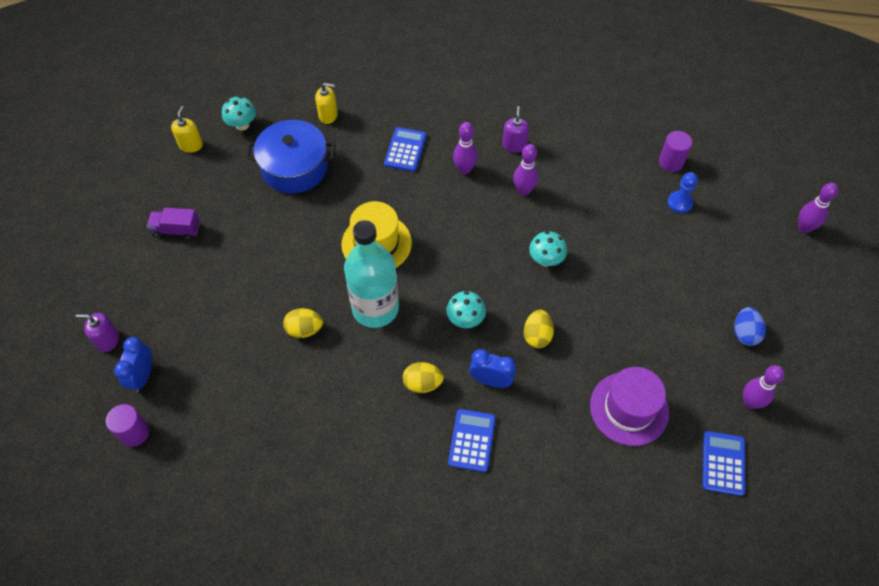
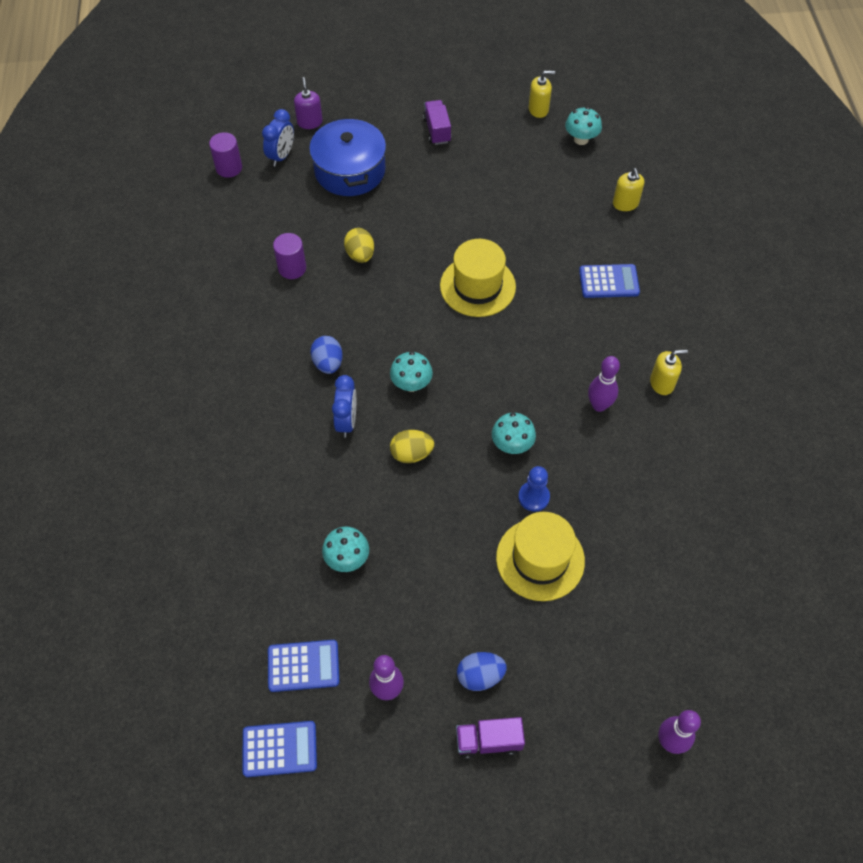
camera: 75 degrees right, 0 degrees up
(143, 376) = (281, 156): blue clock -> blue clock turned 120 degrees clockwise
(294, 167) = (545, 195): blue pot -> blue pot (350, 171)
(375, 308) = (400, 304): turquoise bottle -> none
(422, 383) = (328, 363): yellow egg -> blue egg
(464, 169) = (605, 342): purple bowling pin -> none
(471, 440) = (277, 418): blue calculator -> blue calculator (279, 749)
(514, 145) = (662, 383): purple soap dispenser -> yellow soap dispenser
(629, 408) = (347, 559): purple hat -> turquoise mushroom
(652, 267) = (540, 559): none -> yellow hat
(671, 162) = (711, 560): purple cylinder -> purple cylinder (292, 268)
(680, 202) = (650, 578): blue pawn -> blue pawn (533, 497)
(796, 340) = (488, 741): none -> purple truck

